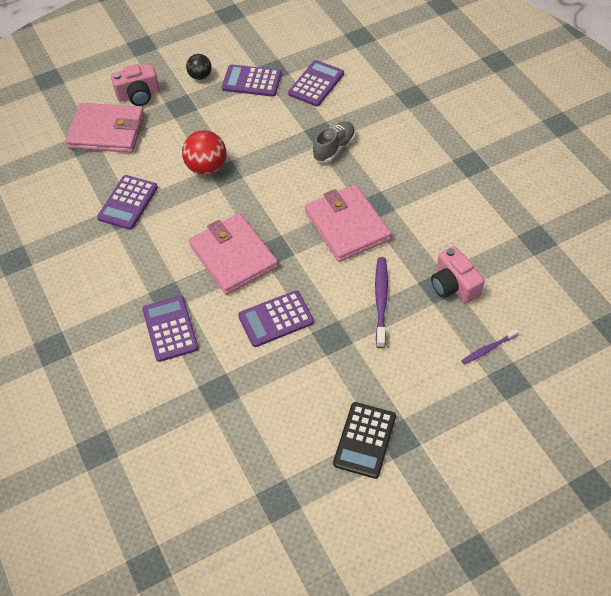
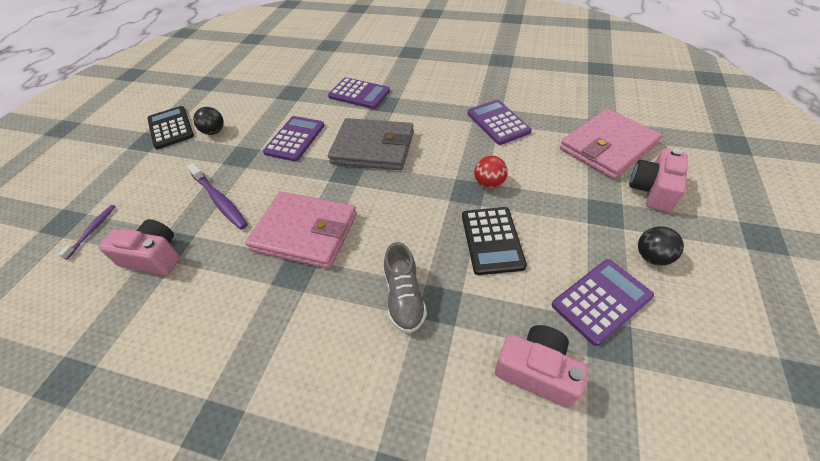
camera: 135 degrees right, 5 degrees down
(206, 167) = (489, 183): red ball -> red ball, size x0.62
(233, 256) = (373, 148): pink wallet -> grey wallet
(255, 139) = (492, 240): none -> black calculator
(316, 84) = (536, 371): purple calculator -> pink camera
(330, 393) = (214, 132): none -> black ball

